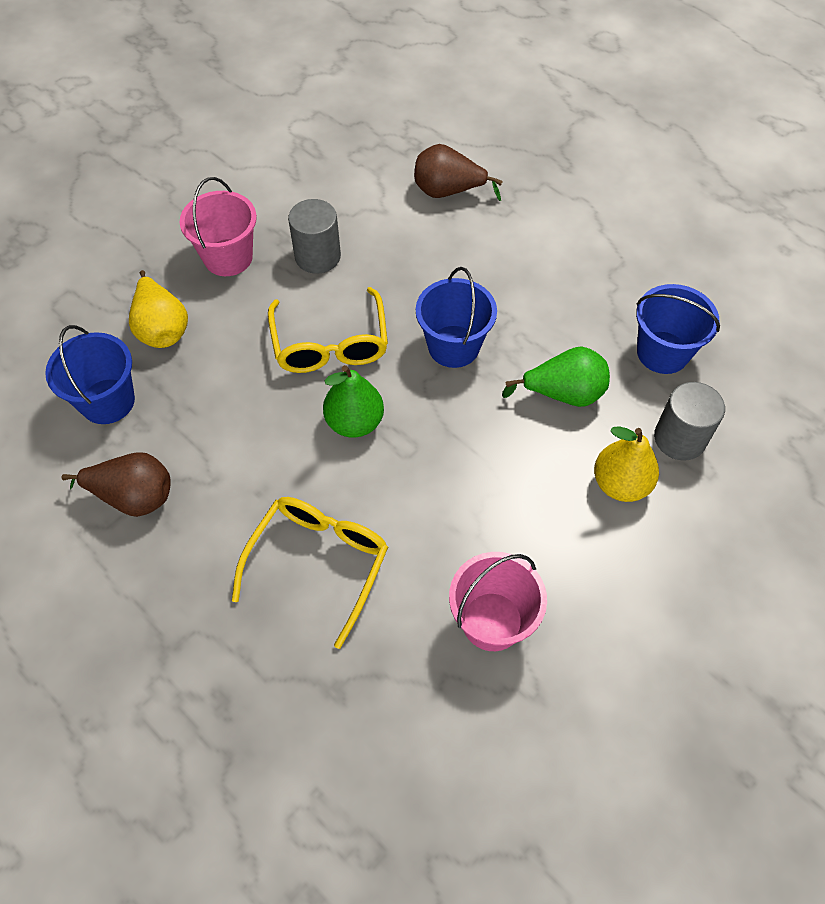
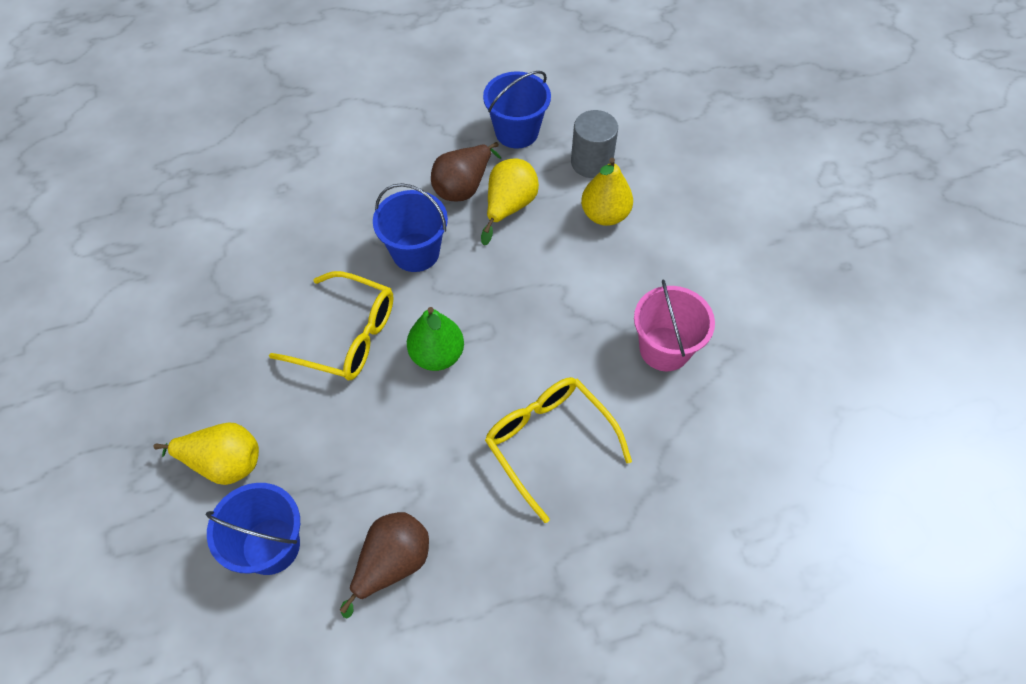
camera: 60 degrees left, 0 degrees up
(228, 257) = (187, 372): pink bucket -> none
(317, 256) = (247, 302): grey cylinder -> none
(448, 192) = (260, 177): brown pear -> brown pear (463, 187)
(563, 394) = (509, 207): green pear -> yellow pear

